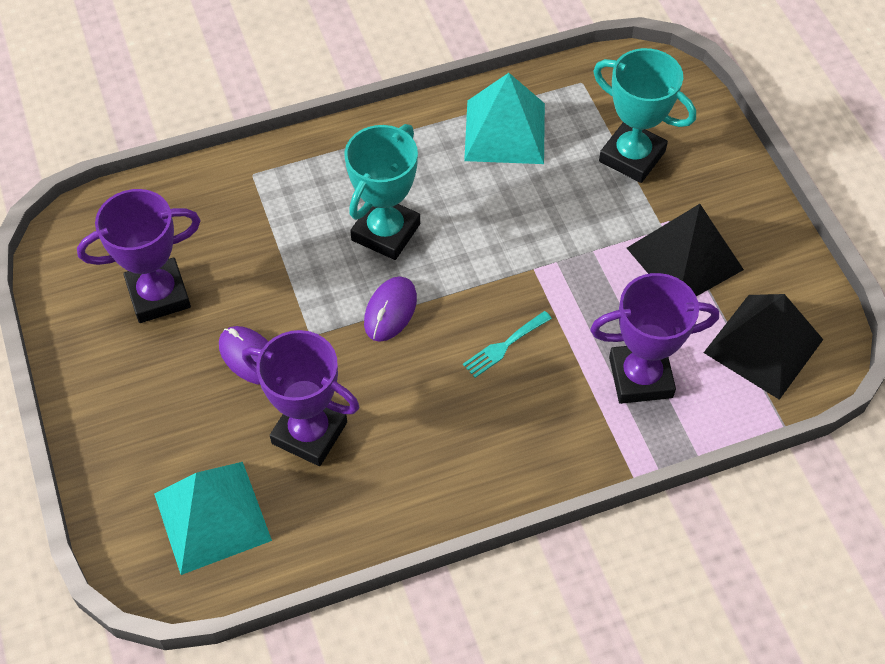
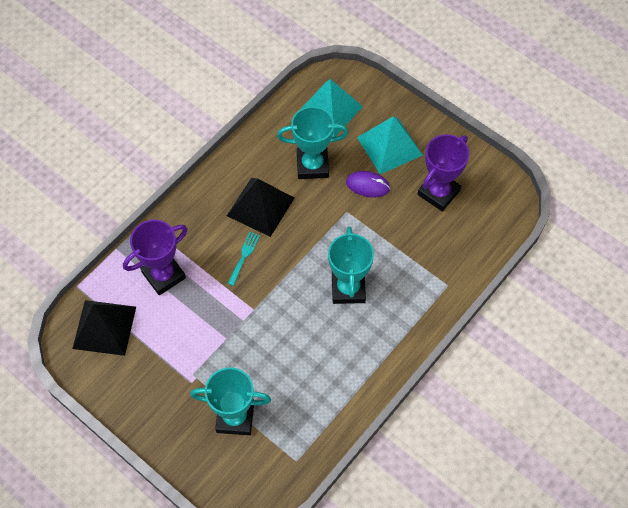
camera: 150 degrees right, 5 degrees up
(309, 433) = (312, 165): purple trophy -> turquoise trophy
(390, 311) = (315, 245): purple mouse -> none
(504, 131) = (323, 394): turquoise pyramid -> turquoise pyramid (389, 146)
(684, 258) = (171, 360): black pyramid -> black pyramid (260, 206)

